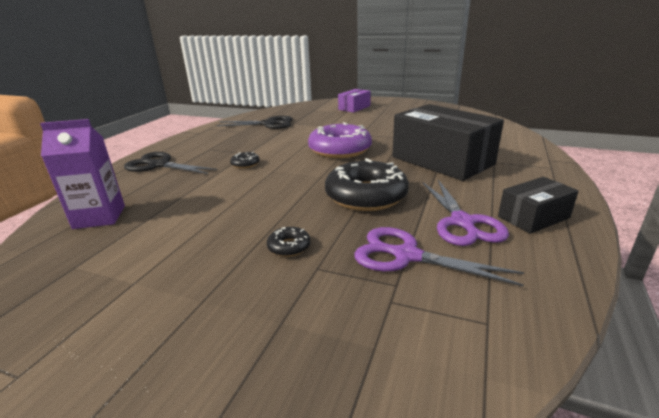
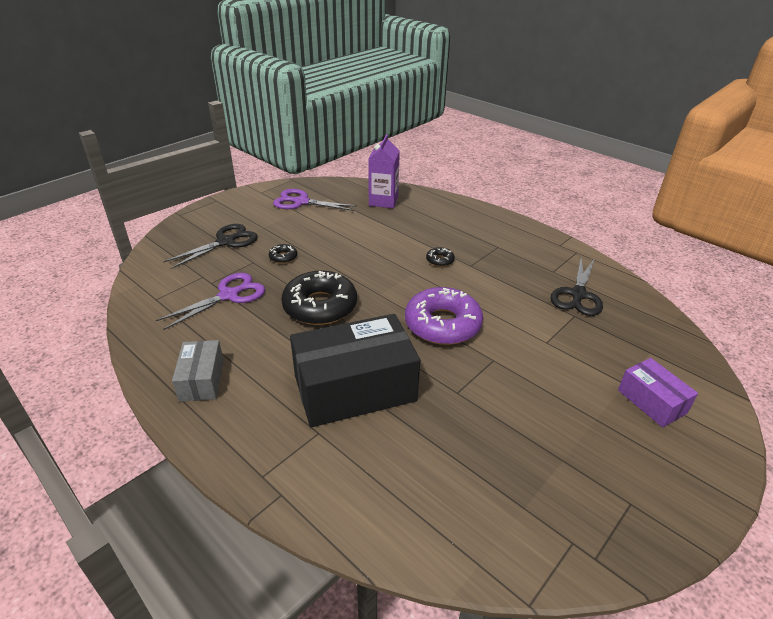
camera: 110 degrees right, 10 degrees up
(159, 165) = (467, 221): black scissors -> black scissors (226, 242)
(462, 222) = (236, 337): purple scissors -> purple scissors (301, 202)
(533, 217) = (202, 380): black box -> grey box

